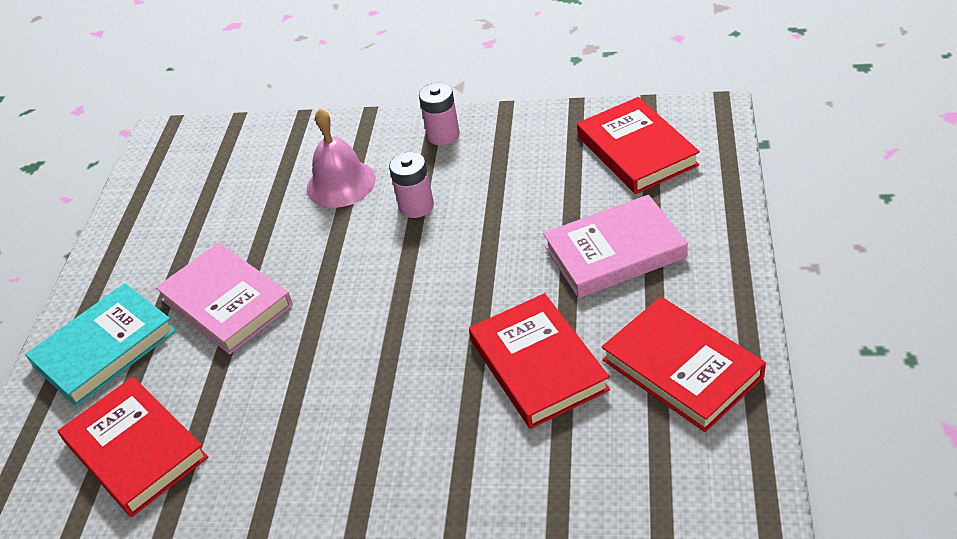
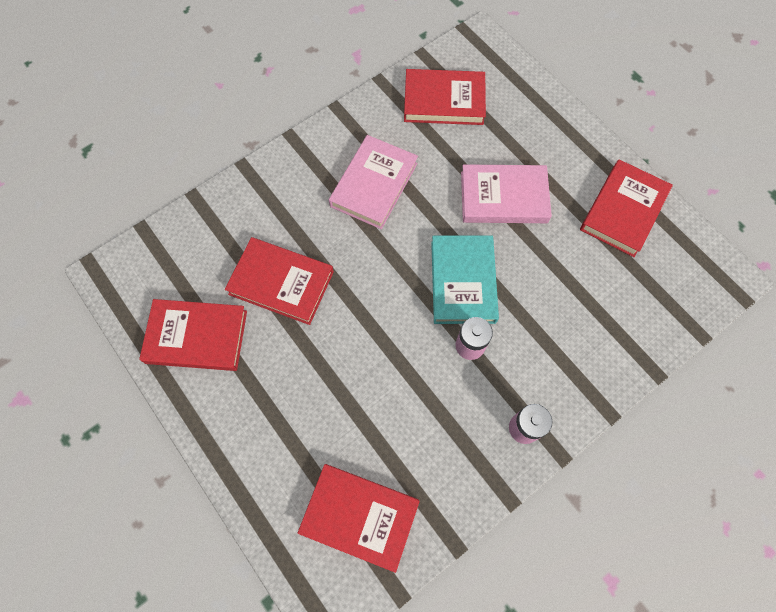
camera: 130 degrees right, 25 degrees up
(105, 349) = (533, 129): turquoise book -> turquoise book (462, 282)
(152, 225) = (623, 211): none -> red book
(341, 183) = (544, 328): pink bell -> none
(614, 252) = (300, 399): pink book -> pink book (374, 185)

